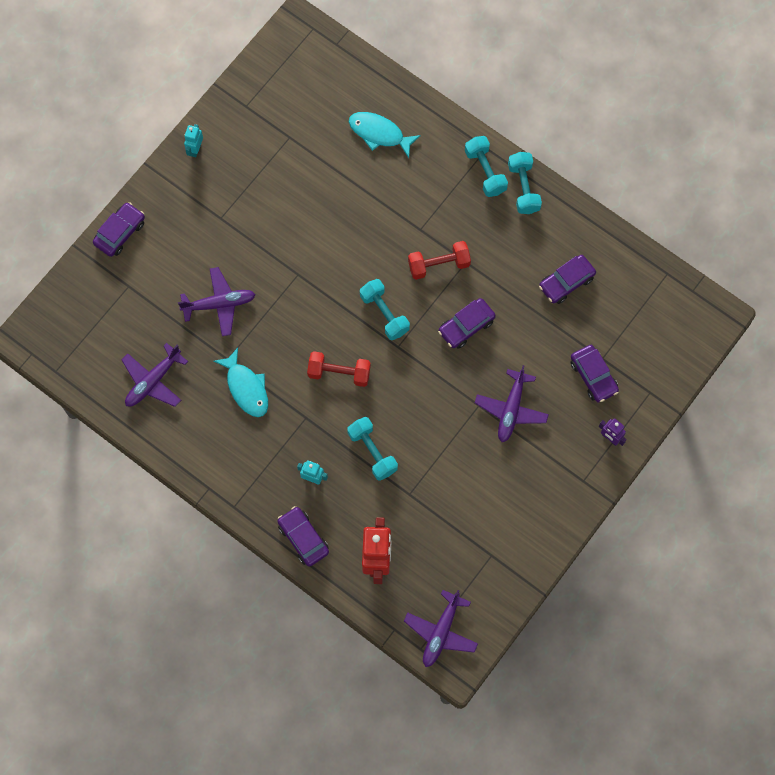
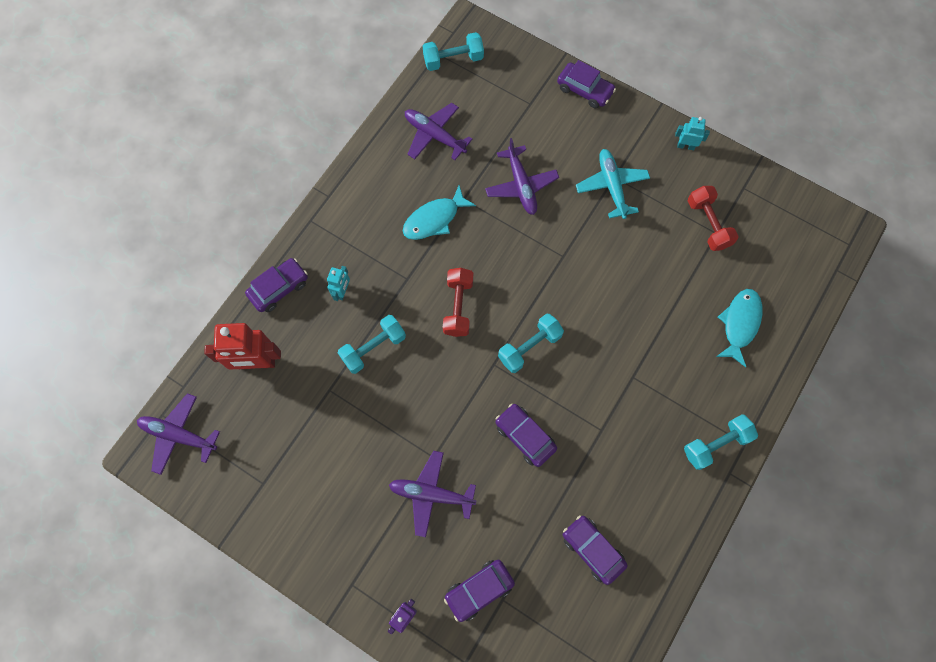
camera: 85 degrees right, 0 degrees up
(230, 222) = (611, 186): none -> turquoise plane
(439, 265) = (594, 400): red dumbbell -> red dumbbell (708, 224)
(523, 188) = (703, 490): turquoise dumbbell -> turquoise dumbbell (453, 60)

